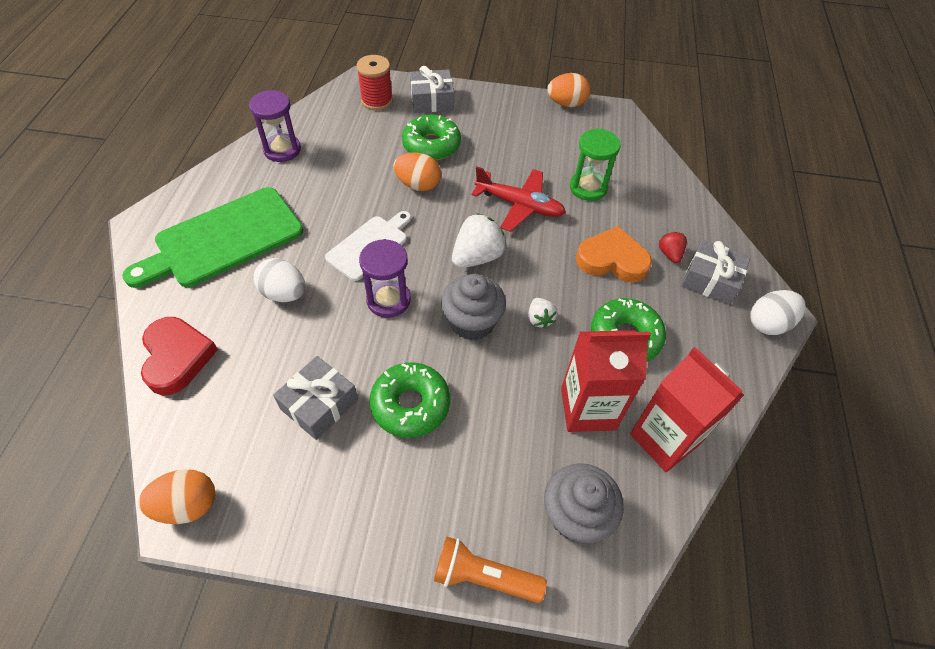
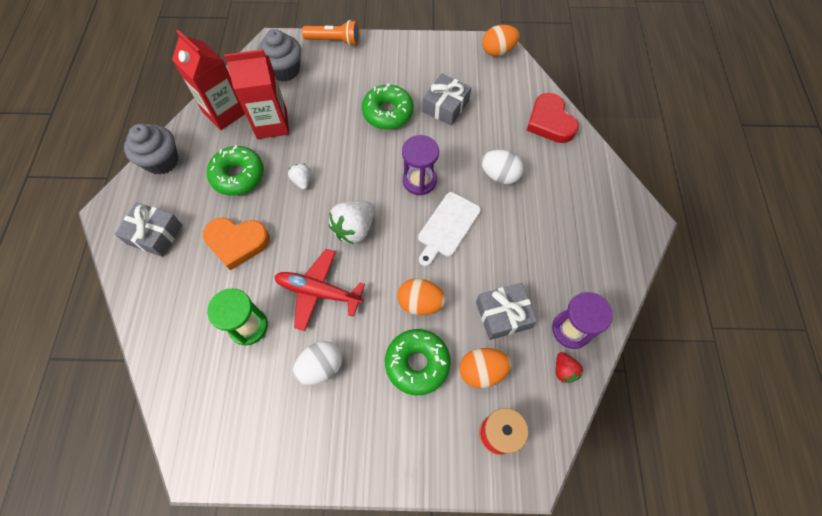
camera: 175 degrees right, 10 degrees up
(224, 239) = (570, 215): green cutting board -> none
(432, 100) = (431, 447): grey gift -> grey gift (503, 315)
(472, 322) = (353, 172): grey cupcake -> grey cupcake (162, 161)
(566, 104) = (260, 472): orange egg -> orange egg (482, 371)
(669, 254) = (184, 256): red strawberry -> red strawberry (564, 370)
(768, 323) = (121, 201): white egg -> white egg (321, 367)

